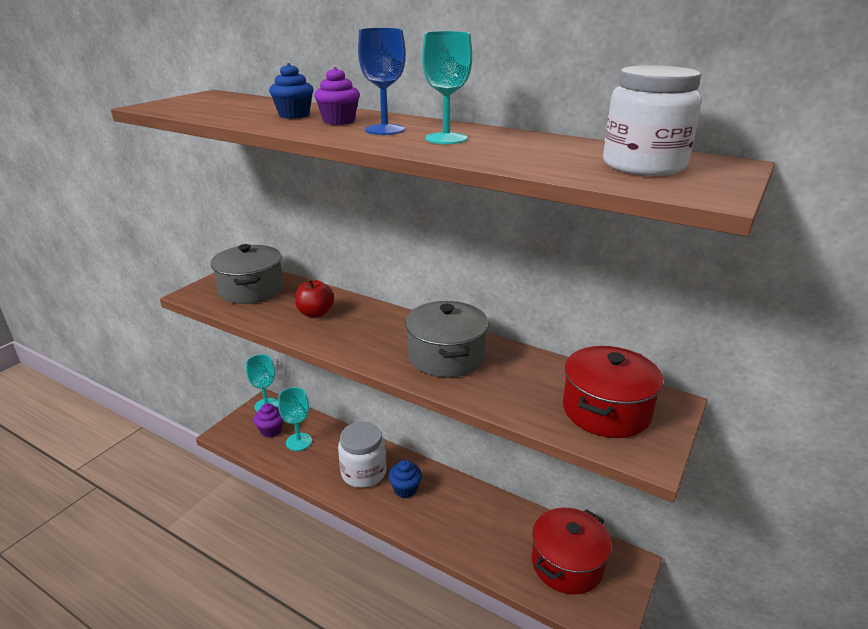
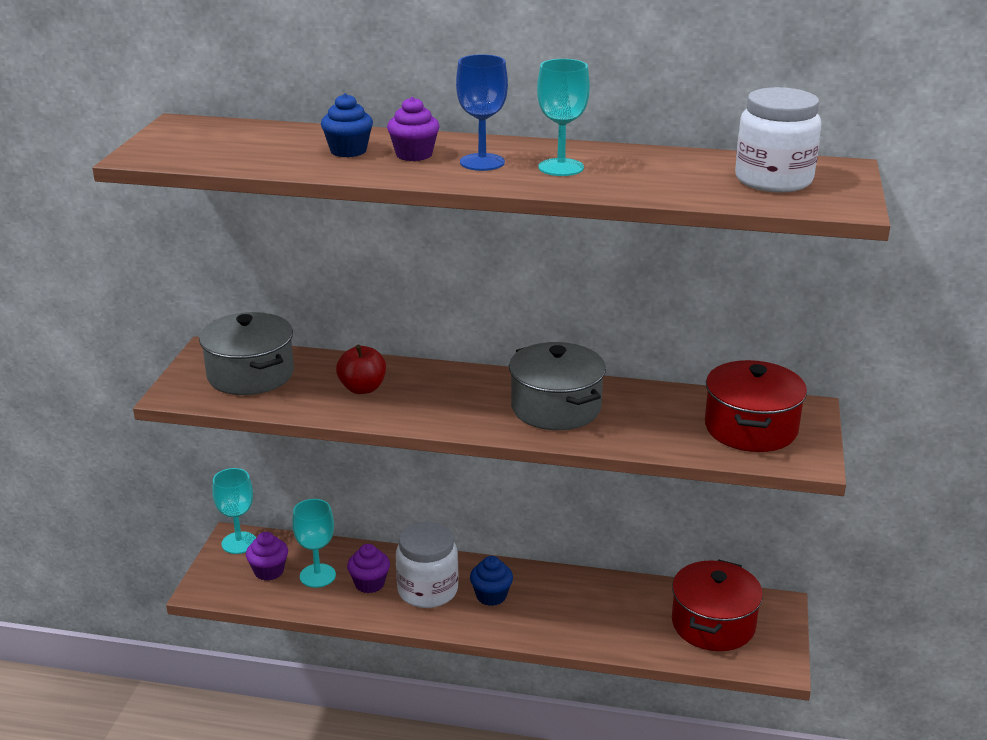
camera: 20 degrees left, 0 degrees up
(328, 457) = (369, 583): none -> purple cupcake

